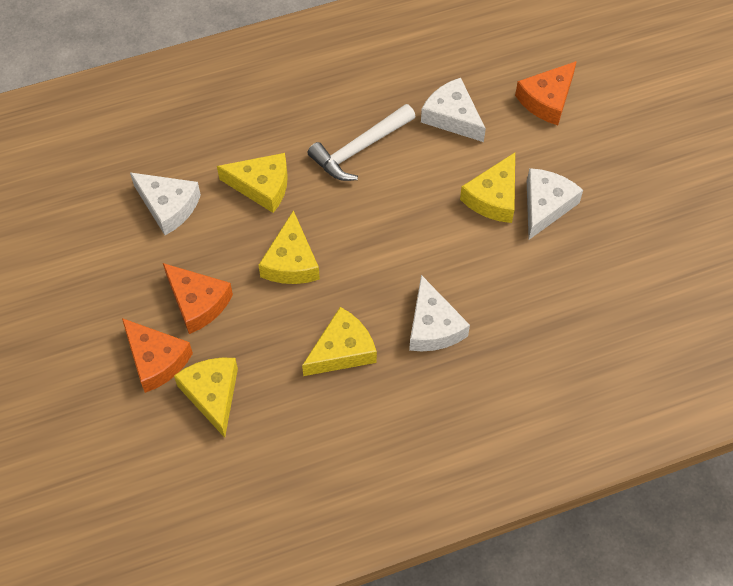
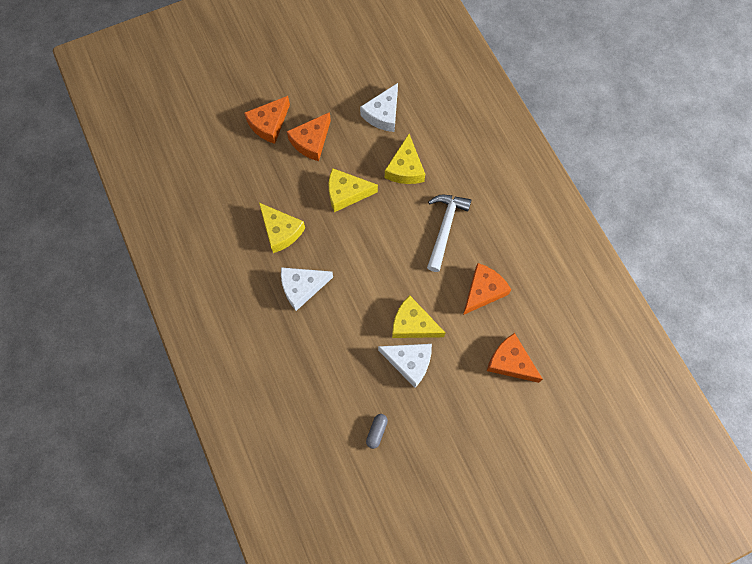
camera: 85 degrees right, 10 degrees up
(212, 394) = (246, 158): yellow cheese -> none
(359, 149) = (445, 228): white hammer -> white hammer turned 60 degrees clockwise
(452, 117) = (483, 291): white cheese -> orange cheese
(637, 249) = (376, 431): none -> grey capsule

